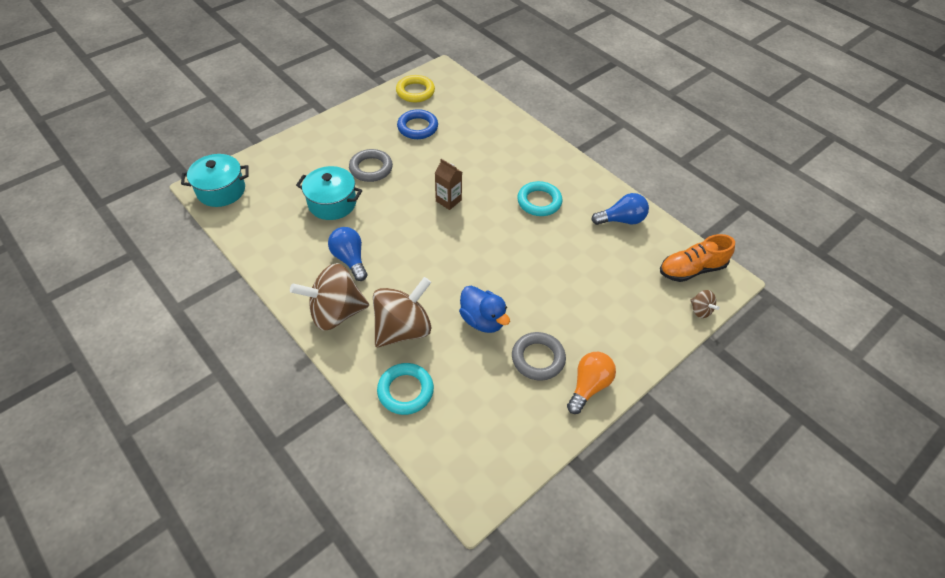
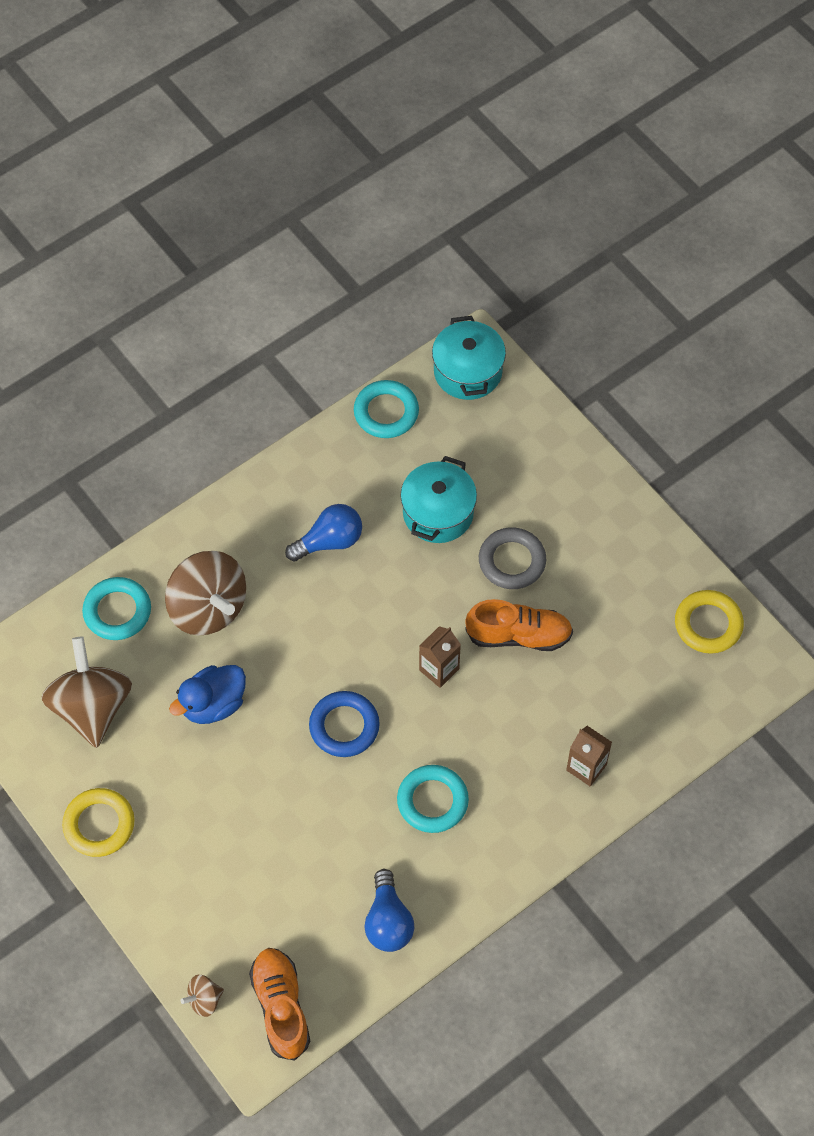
camera: 95 degrees right, 10 degrees up
(246, 232) = (386, 412): none -> turquoise ring
(336, 313) = (240, 529): brown spinning top -> brown spinning top (92, 707)
(417, 127) = (611, 627): blue ring -> blue ring (344, 726)
(423, 165) = (519, 635): none -> orange shoe
(508, 138) = (586, 767): none -> brown carton
(538, 358) = (147, 767): grey ring -> none
(588, 386) = (99, 824): orange light bulb -> yellow ring

